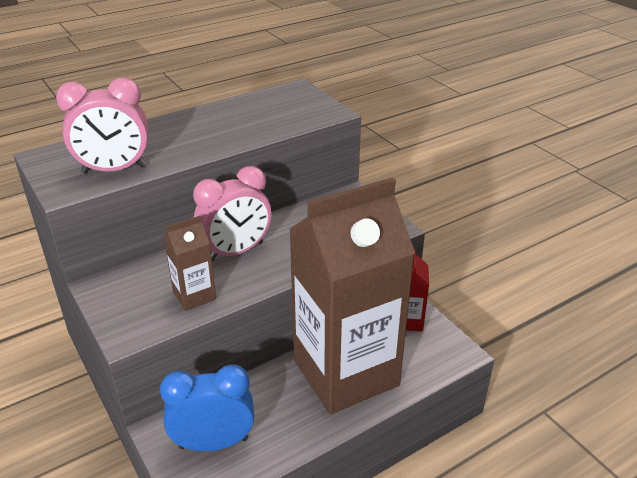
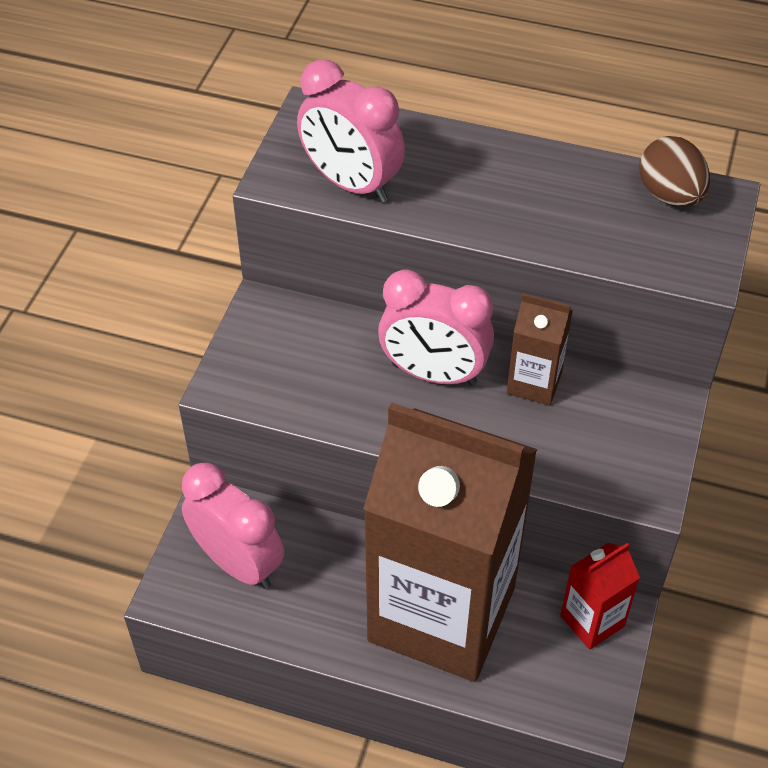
camera: 50 degrees right, 15 degrees up
(194, 295) = (329, 394): brown carton -> brown carton (534, 383)
(213, 443) = (238, 563): blue clock -> pink clock
(276, 97) = (669, 195): none -> brown egg

